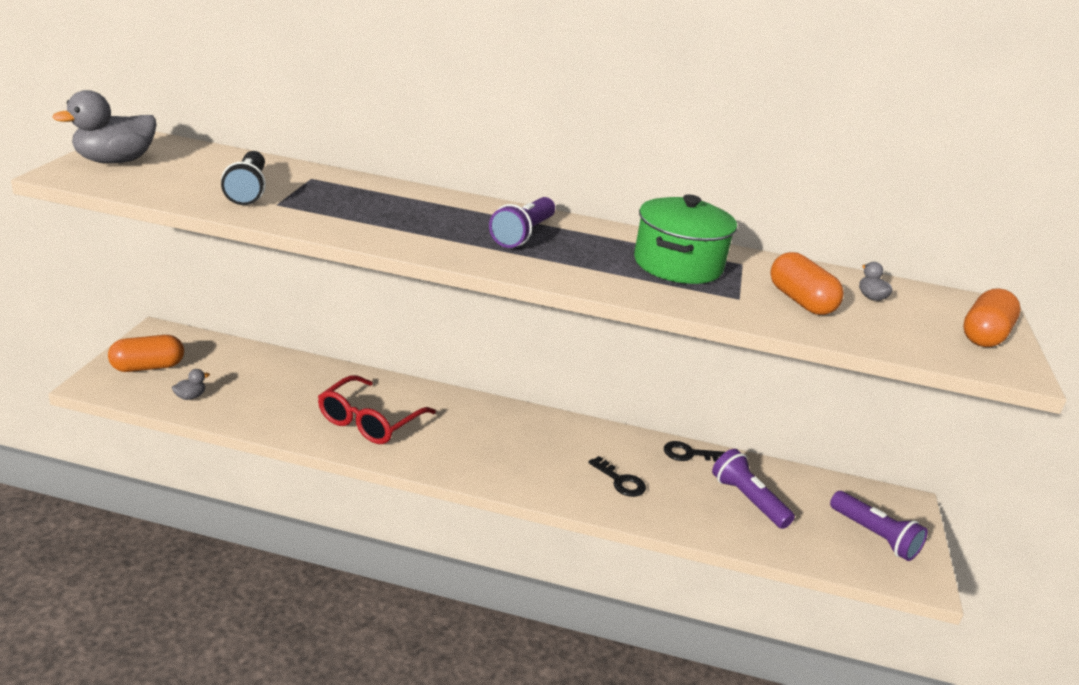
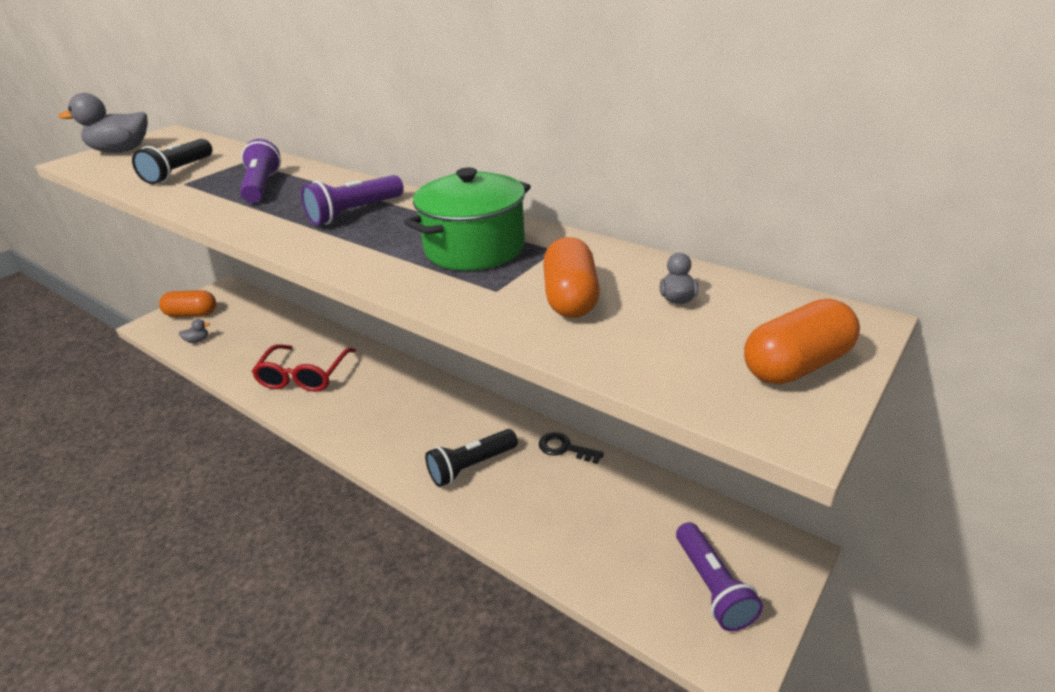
camera: 30 degrees right, 5 degrees up
(370, 421) = (304, 376): red glasses -> red glasses turned 45 degrees counterclockwise
(621, 481) = (471, 467): black key -> black flashlight
(747, 500) = (589, 511): purple flashlight -> purple flashlight (262, 186)

